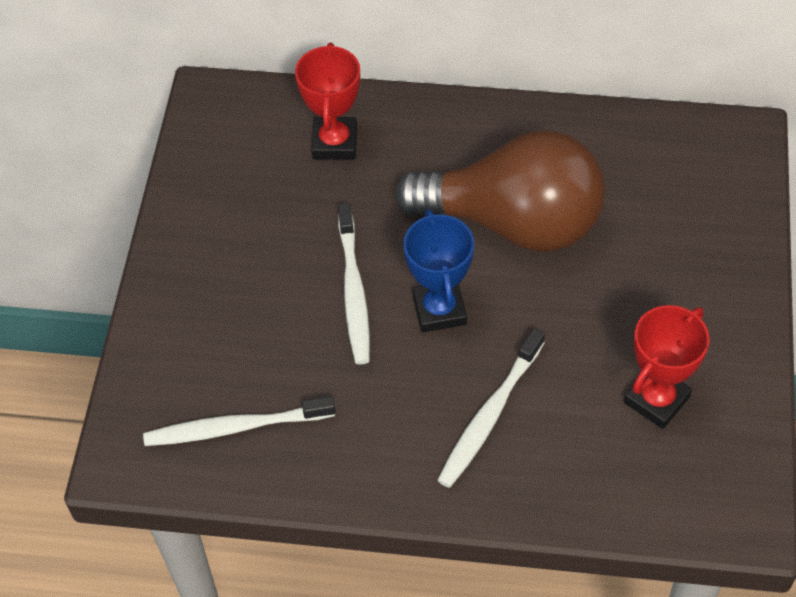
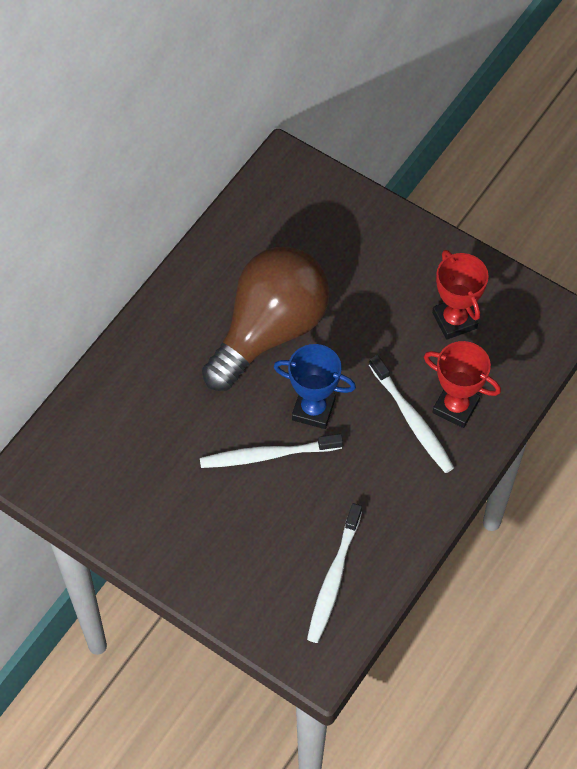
camera: 65 degrees left, 5 degrees up
(335, 142) = (127, 407): red trophy -> red trophy (455, 407)
(354, 292) = (267, 455): white toothbrush -> white toothbrush turned 150 degrees clockwise

